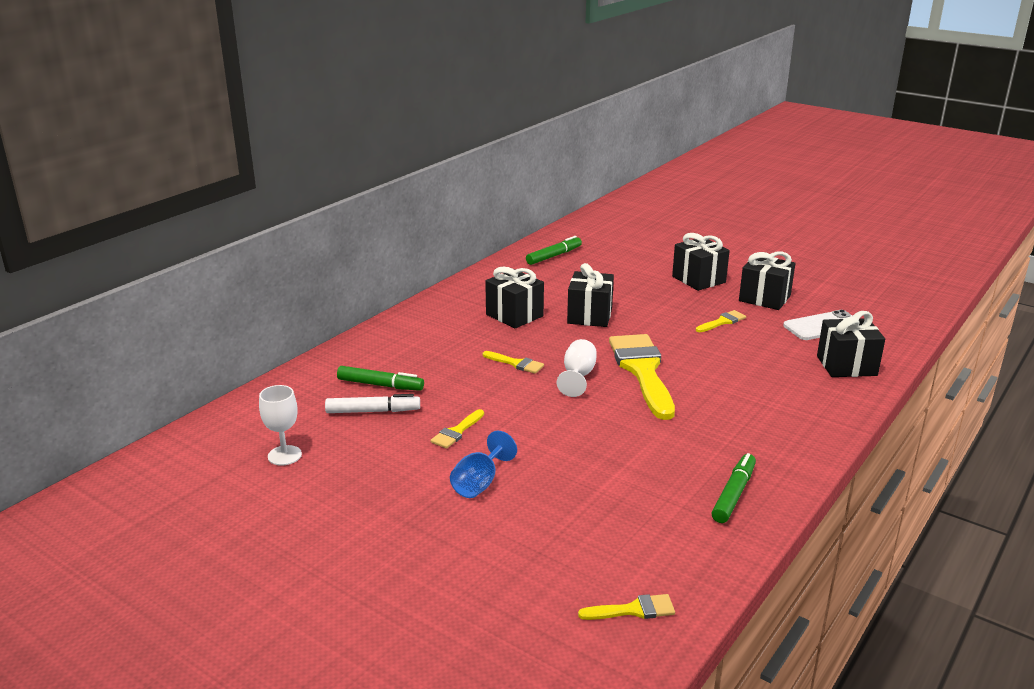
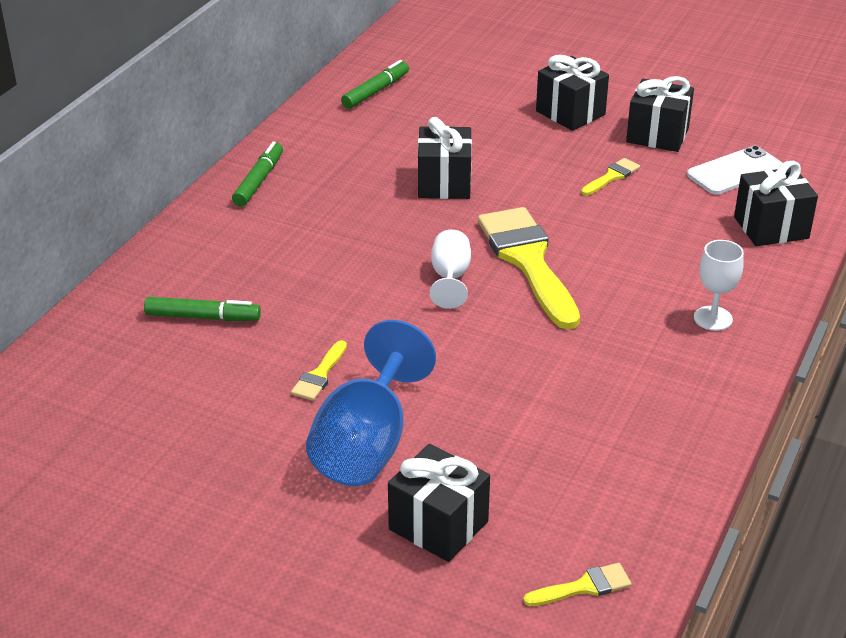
camera: 10 degrees left, 10 degrees up
(284, 455) = (112, 434): white goblet -> white goblet (713, 318)
(373, 411) = (205, 357): white marker -> none
(479, 483) = (366, 444): blue goblet -> blue goblet, size x1.83
(514, 315) = (347, 192): black gift -> black gift (438, 525)
(516, 363) = (368, 266): yellow brush -> none
(734, 494) = (668, 423): green marker -> green marker (259, 181)

